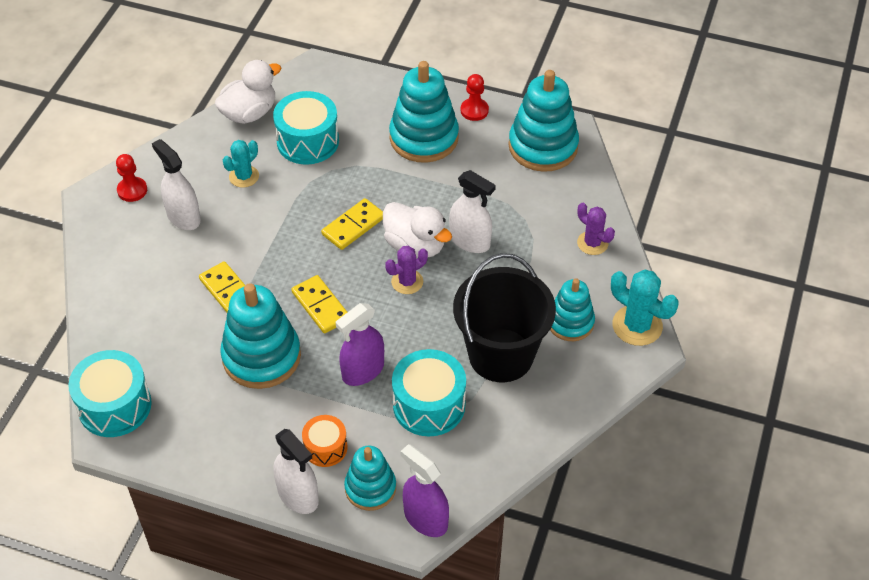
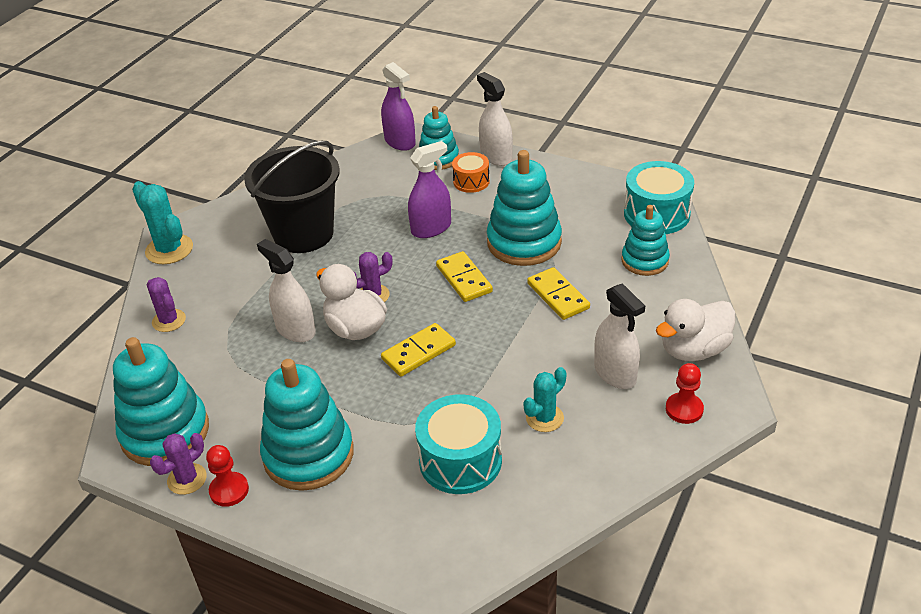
camera: 170 degrees left, 10 degrees down
(249, 113) = (539, 509): white duck -> white duck (694, 350)
(429, 405) = (378, 203): turquoise drum -> none
(509, 115) = (187, 479): none -> purple cactus
(570, 322) = (228, 255): turquoise stacking toy -> turquoise stacking toy (645, 261)

